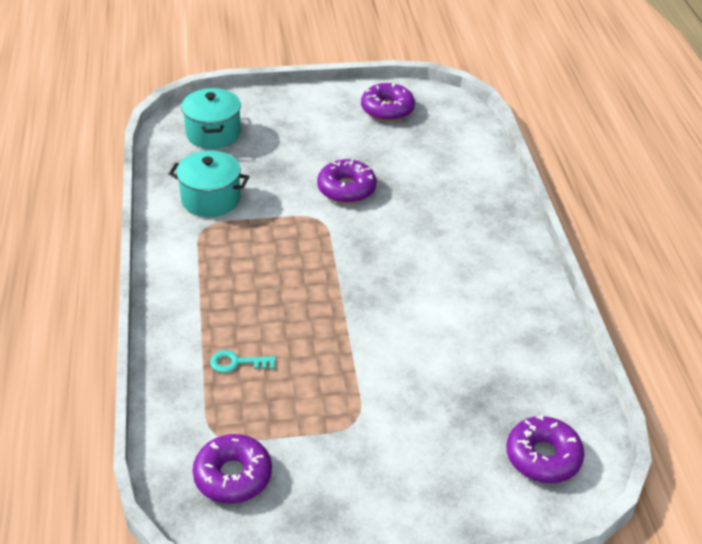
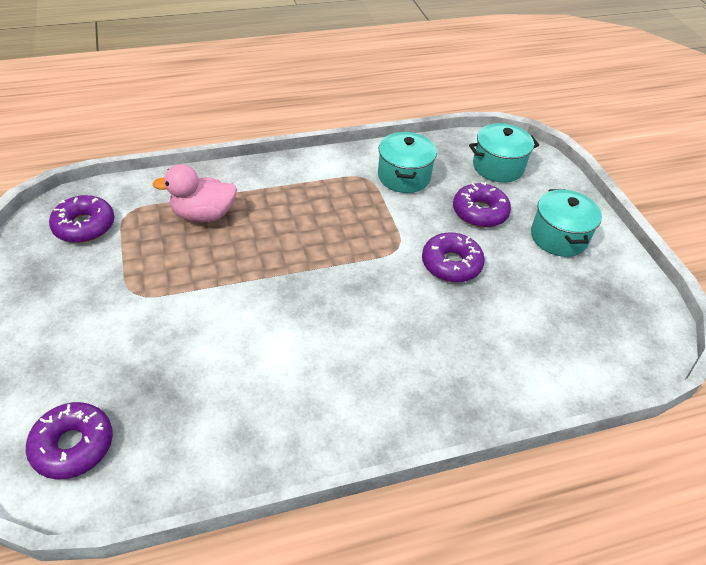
camera: 80 degrees right, 5 degrees up
(237, 363) = (203, 215): turquoise key -> pink duck
(323, 120) = (559, 237): none -> turquoise pot
(387, 109) = (607, 288): purple donut -> purple donut (479, 212)

